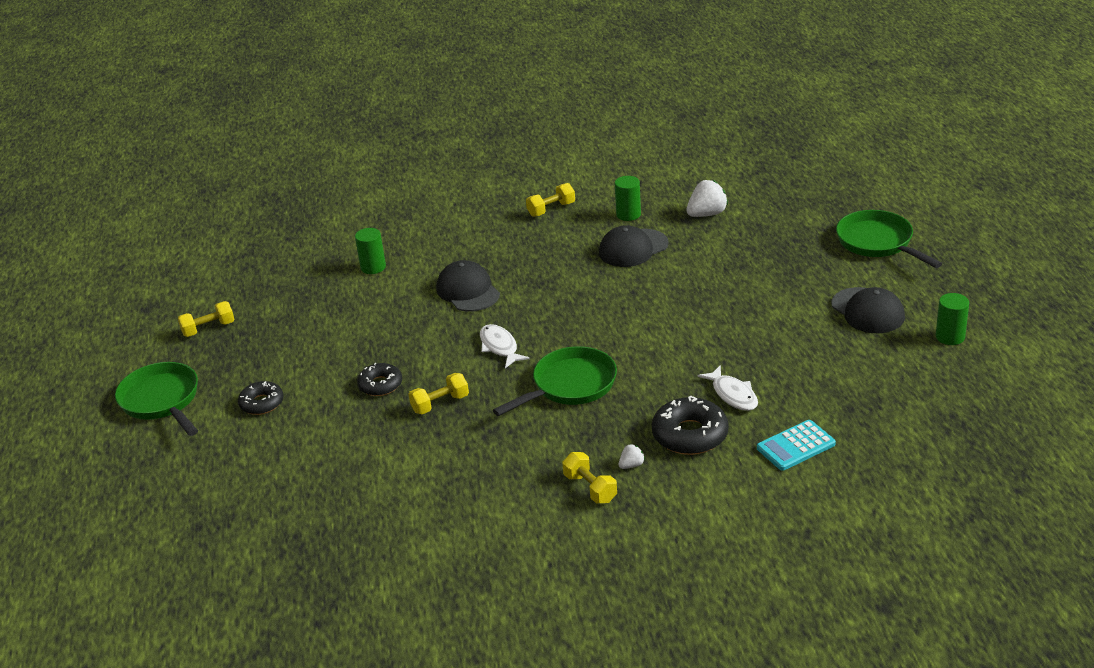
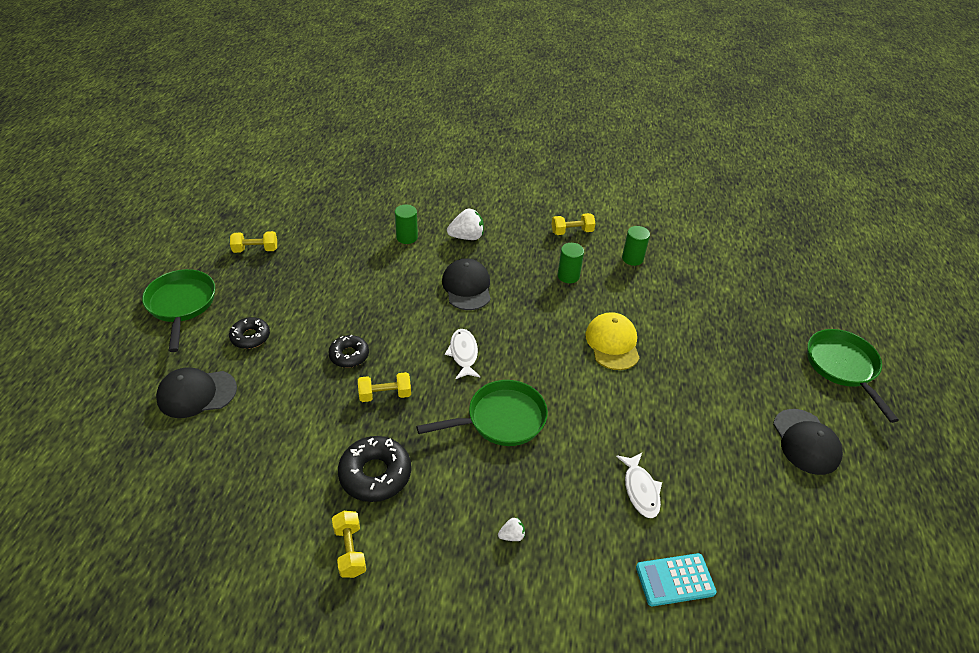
camera: 15 degrees right, 10 degrees up
(590, 488) = (462, 547): yellow dumbbell -> yellow dumbbell (350, 550)
(633, 248) = (621, 294): black cap -> black cap (196, 393)
(646, 292) = (612, 343): none -> yellow cap
(690, 435) = (581, 522): black donut -> black donut (375, 474)
(707, 214) = (699, 281): white strawberry -> white strawberry (466, 237)
(950, 337) = (878, 505): green cylinder -> green cylinder (568, 276)

